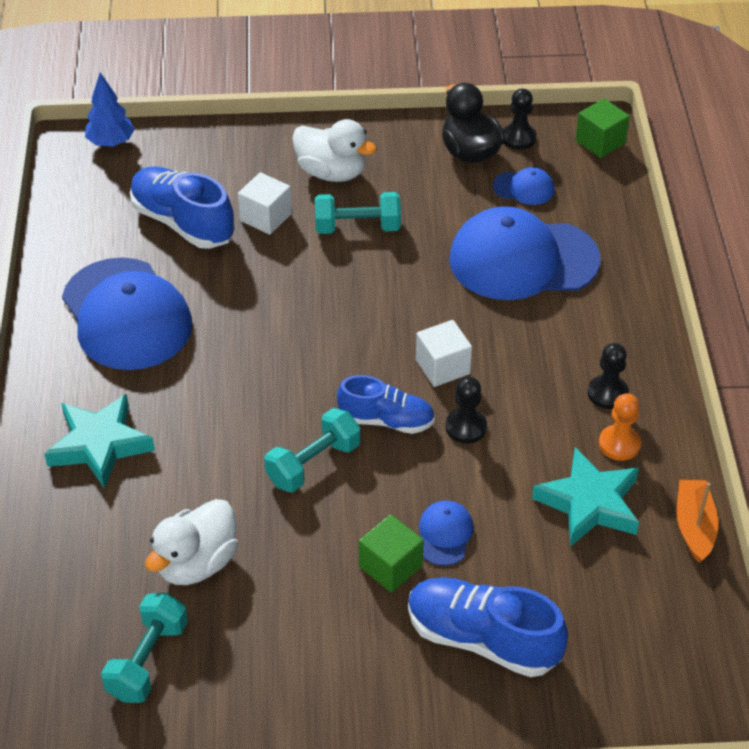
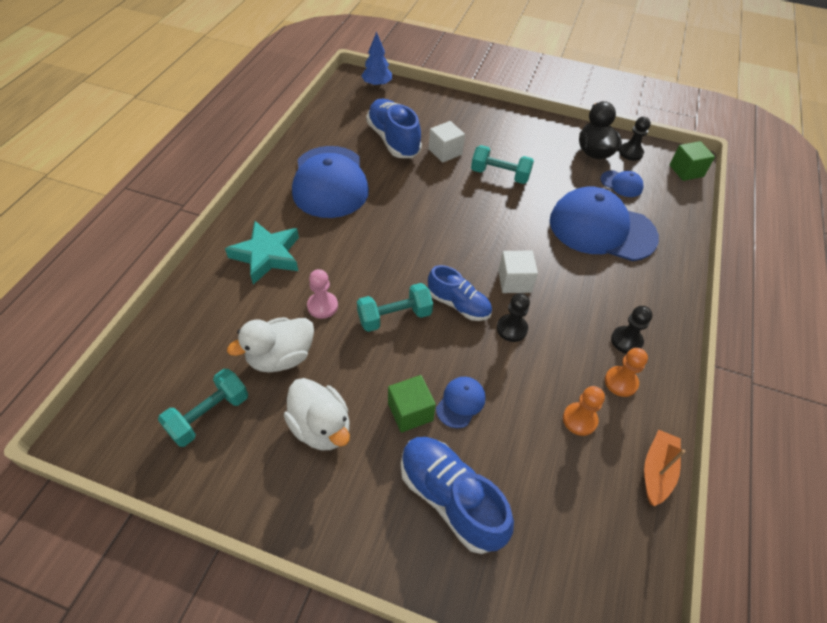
camera: 20 degrees right, 5 degrees up
(213, 483) = (322, 306): none -> pink pawn
(332, 172) = (499, 138): white duck -> white duck (321, 427)
(589, 503) = (579, 420): turquoise star -> orange pawn

